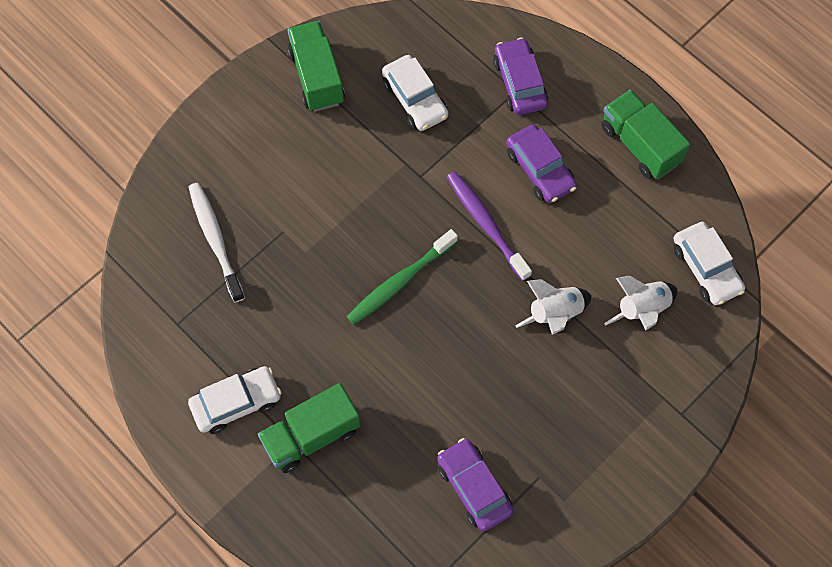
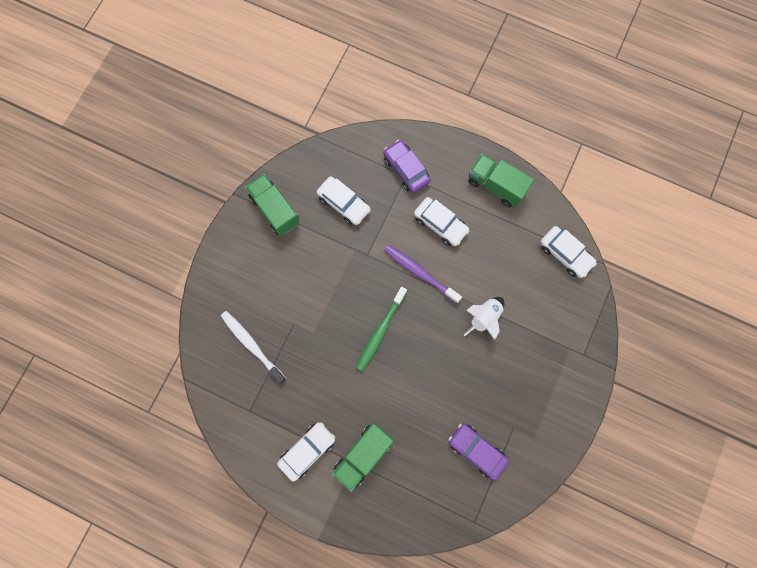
camera: 20 degrees left, 10 degrees up
(540, 169) = (440, 224): purple car -> white car
(642, 309) = (536, 295): white rocket -> none

